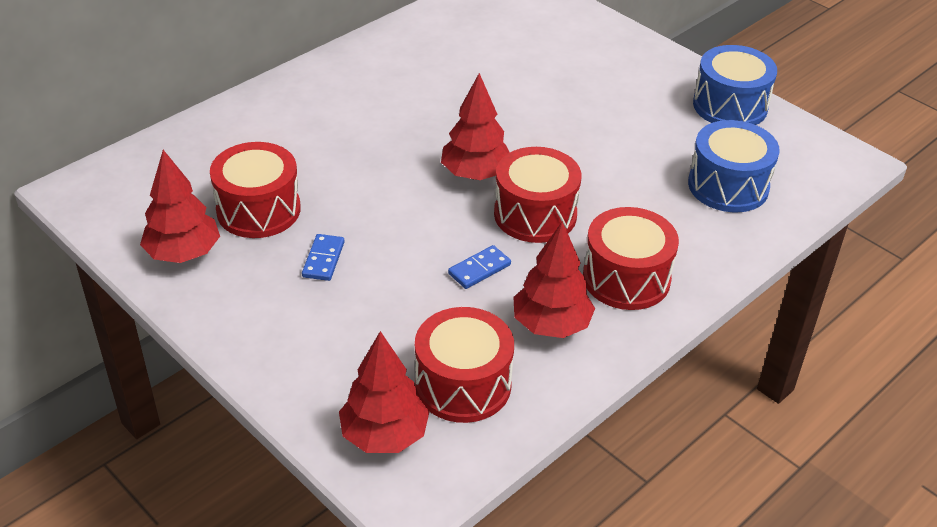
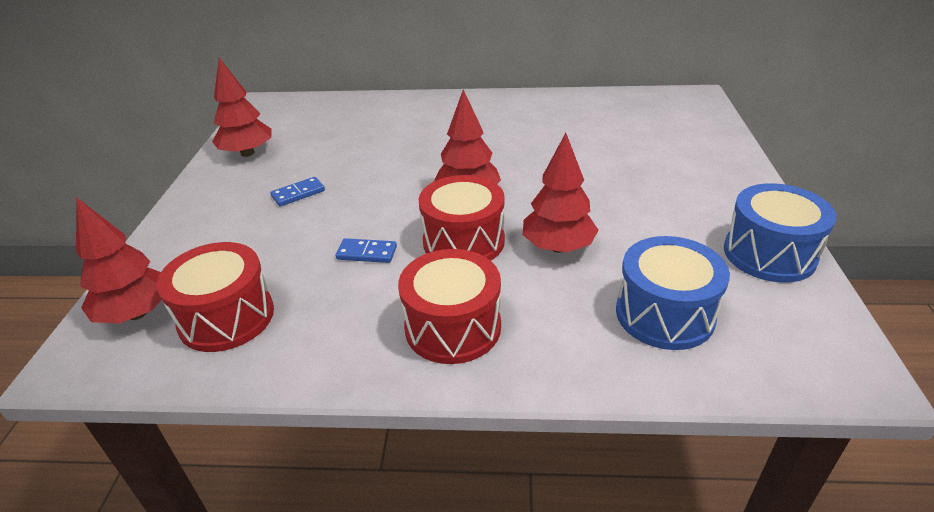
camera: 50 degrees right, 5 degrees down
(258, 210) = (317, 151): red drum -> none
(551, 325) = (344, 321): red tree -> red tree (558, 247)

